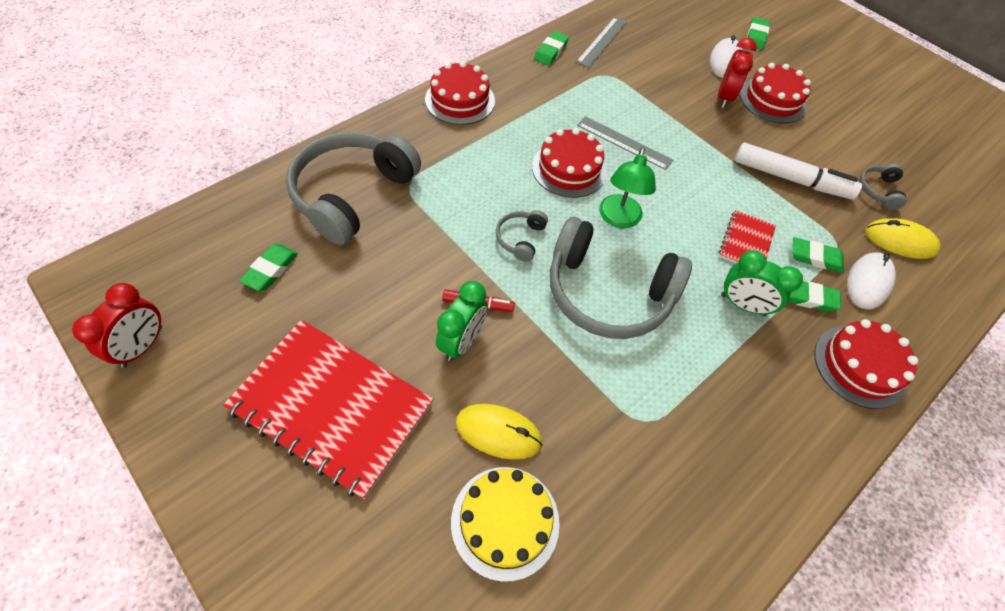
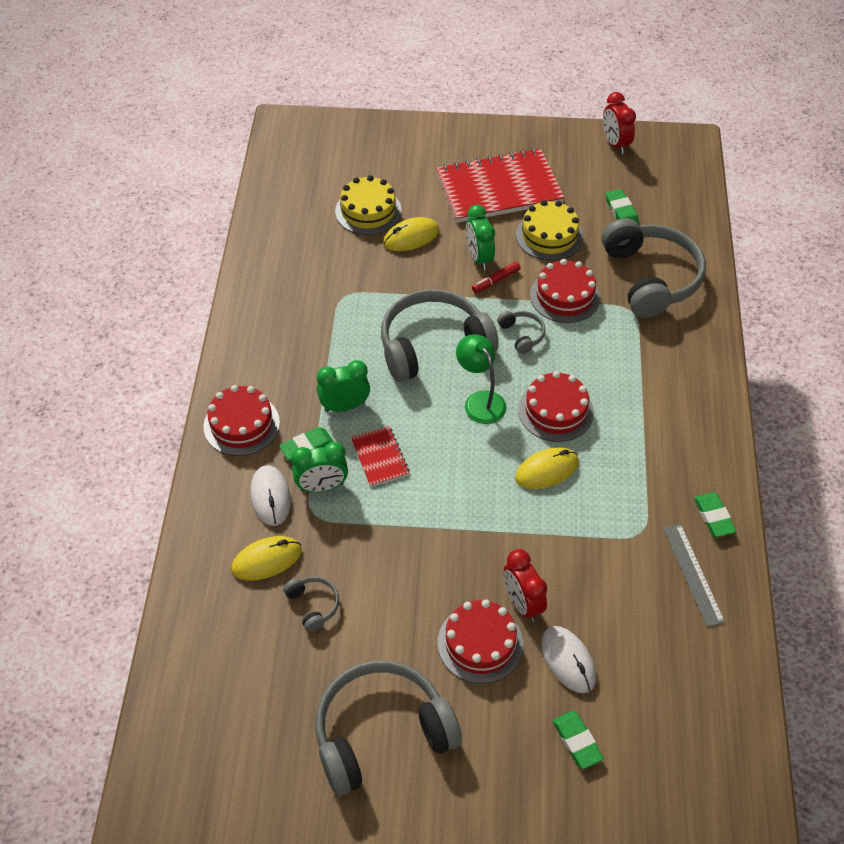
camera: 140 degrees right, 5 degrees down
(368, 304) = (549, 236): none -> yellow cake
(460, 100) = (700, 400): red cake -> red cake (565, 296)
(624, 143) = (546, 470): grey ruler -> yellow mouse
(791, 179) = (392, 551): white marker -> none
(815, 257) = (322, 486): green eraser -> green clock
(874, 106) = (381, 733): none -> grey headphones

